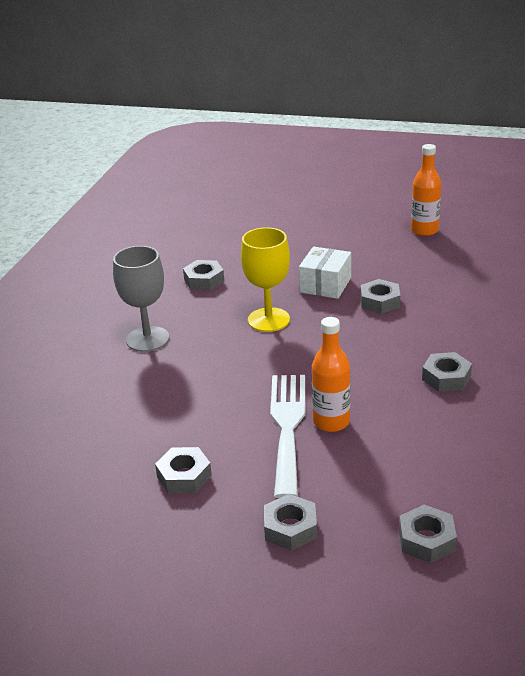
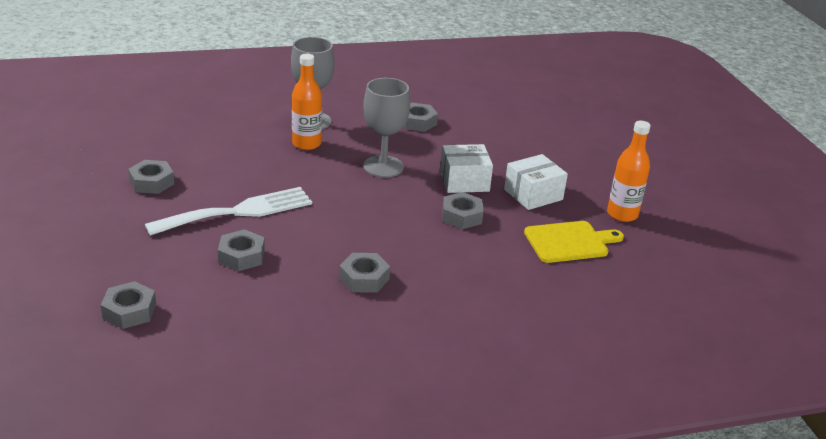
camera: 55 degrees right, 0 degrees up
(268, 320) = (383, 166): yellow goblet -> grey goblet
(290, 528) = (115, 242): grey nut -> grey nut (241, 256)
(331, 422) = (257, 231): orange bottle -> orange bottle (306, 144)
(370, 259) = (533, 194): none -> white box
(449, 264) = (569, 242): none -> yellow cutting board

